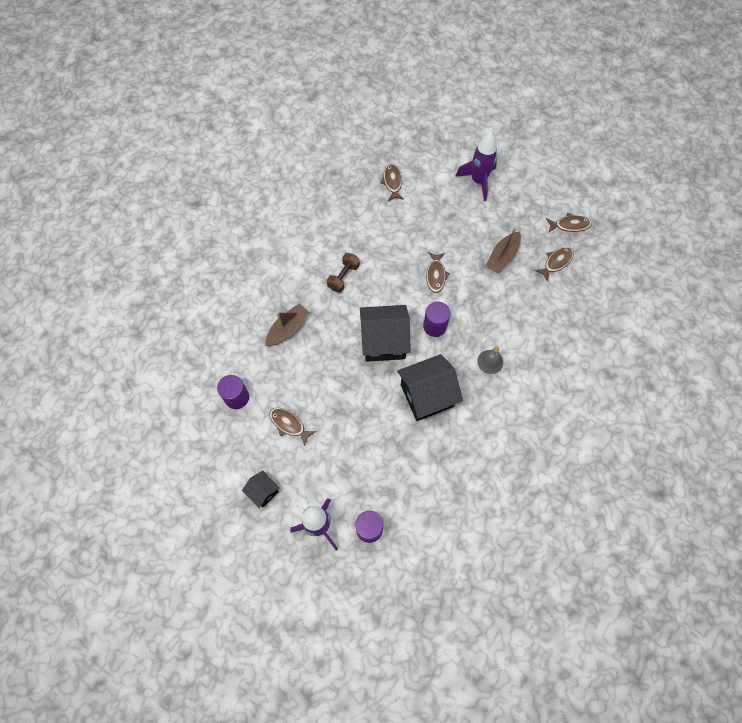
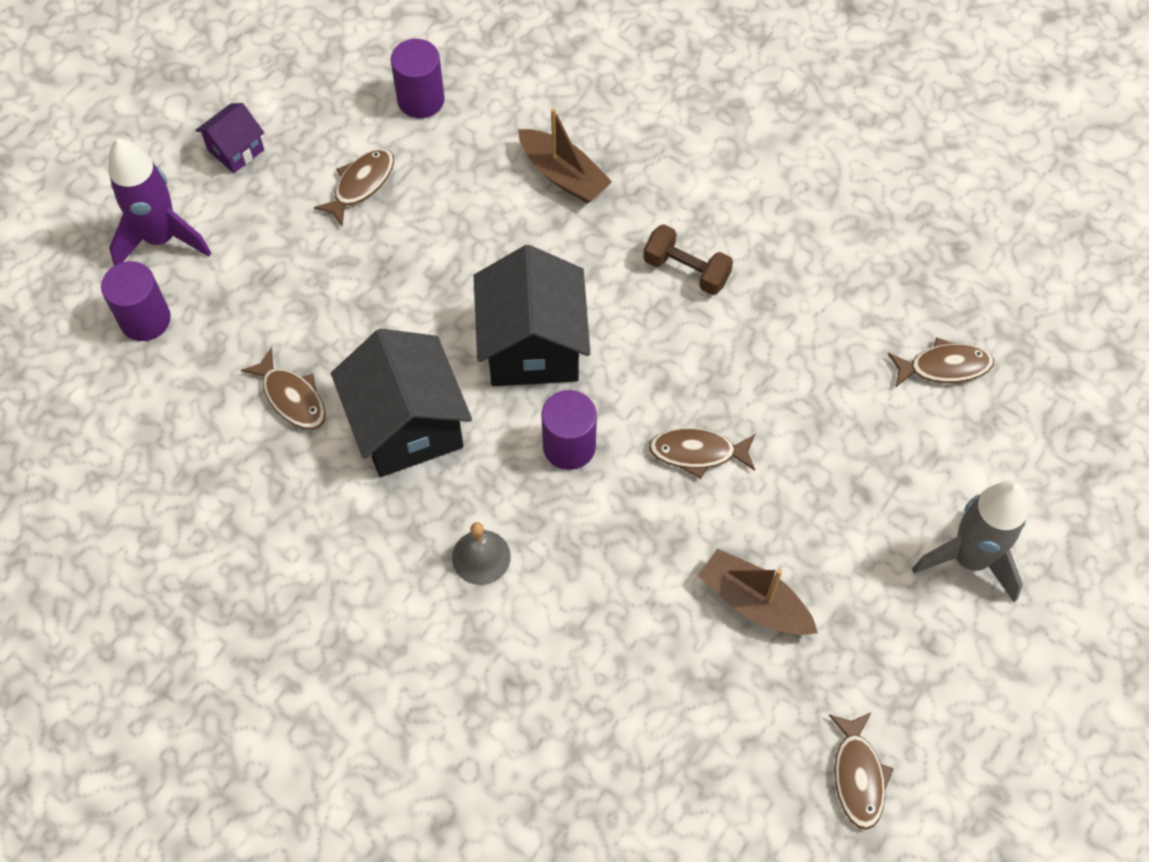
camera: 90 degrees right, 5 degrees down
(263, 492) = (236, 150): black house -> purple house
(478, 181) = (970, 559): purple rocket -> grey rocket
(556, 262) = (744, 729): brown fish -> brown fish (291, 397)

